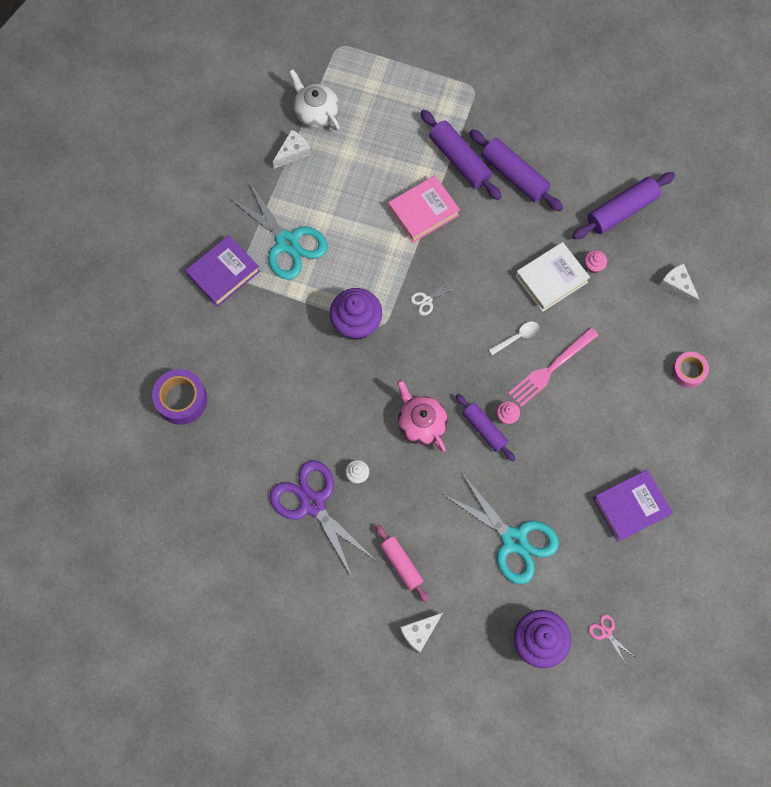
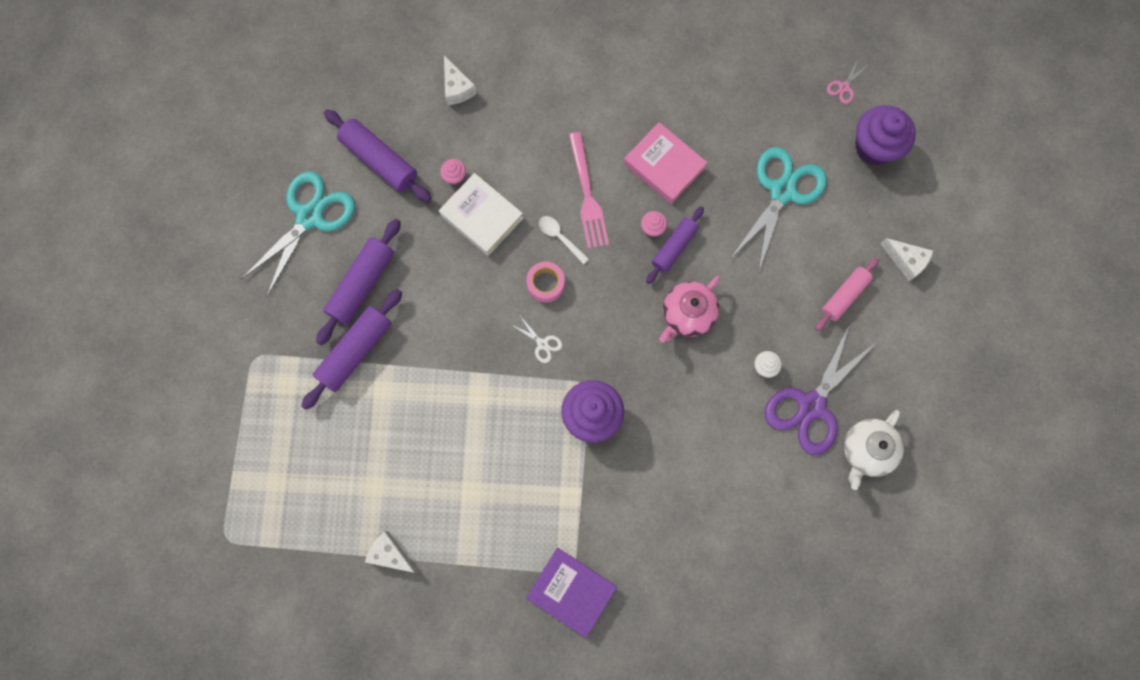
camera: 105 degrees left, 5 degrees up
(181, 400) = (741, 591): purple tape -> none
(287, 243) = (512, 525): turquoise scissors -> turquoise scissors (310, 216)
(316, 112) = (328, 541): white teapot -> white teapot (866, 451)
(423, 211) = (432, 376): pink book -> pink book (664, 166)
(550, 369) = (587, 196): pink fork -> pink fork turned 45 degrees clockwise
(630, 506) = (711, 88): purple book -> none
(677, 286) = (457, 88): white cheese -> white cheese turned 60 degrees counterclockwise
(688, 372) = (551, 61): pink tape -> pink tape (545, 284)

